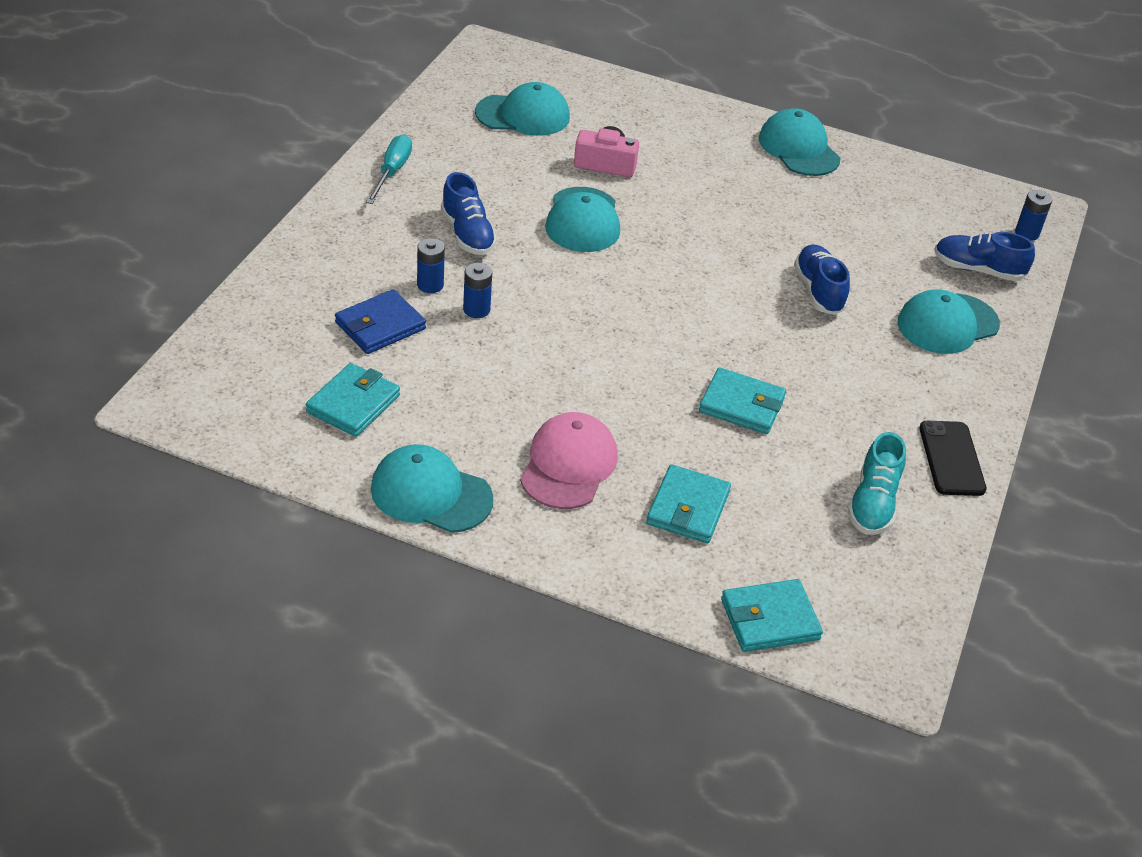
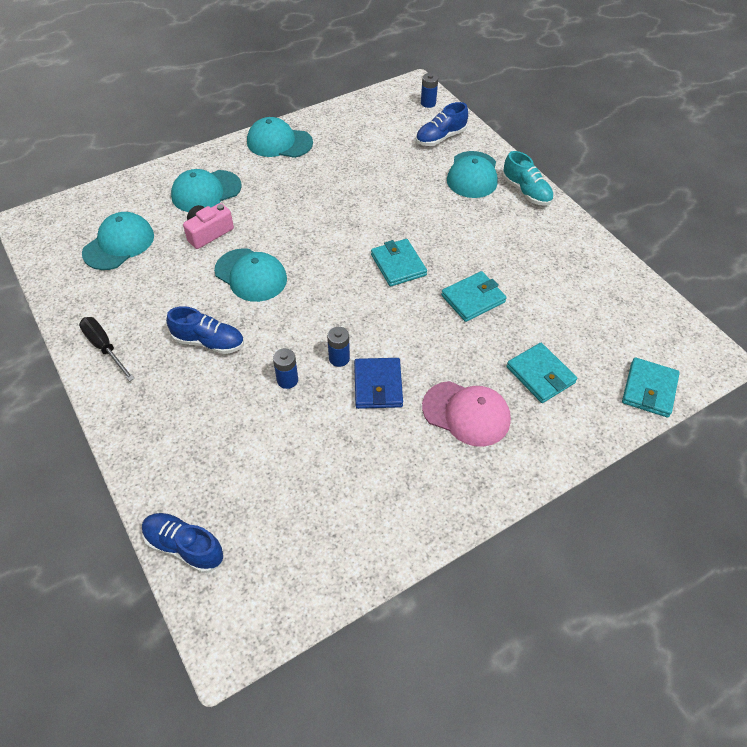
camera: 50 degrees left, 10 degrees up
(353, 404) = (324, 506): turquoise wallet -> turquoise wallet (398, 265)
(380, 326) = (258, 445): blue wallet -> blue wallet (378, 385)
(392, 172) = (104, 347): turquoise screwdriver -> black screwdriver
(430, 285) = (241, 392): blue battery -> blue battery (339, 358)
(431, 494) = (443, 507): turquoise cap -> turquoise cap (206, 191)
(568, 465) = (466, 413): pink cap -> pink cap turned 150 degrees clockwise
(818, 291) = (405, 208): blue shoe -> blue shoe (184, 546)
(873, 503) = (587, 290): turquoise shoe -> turquoise shoe (526, 192)
(951, 458) = (574, 237): black phone -> none

